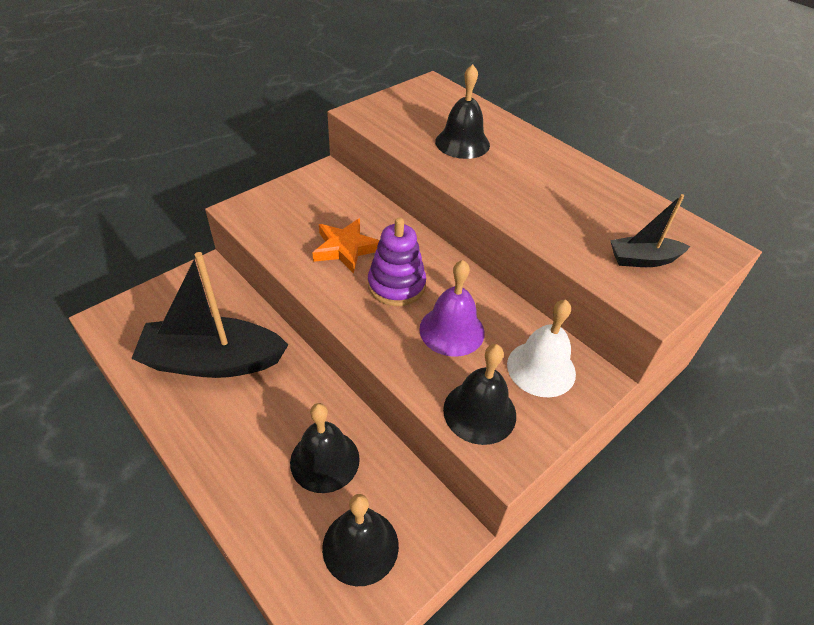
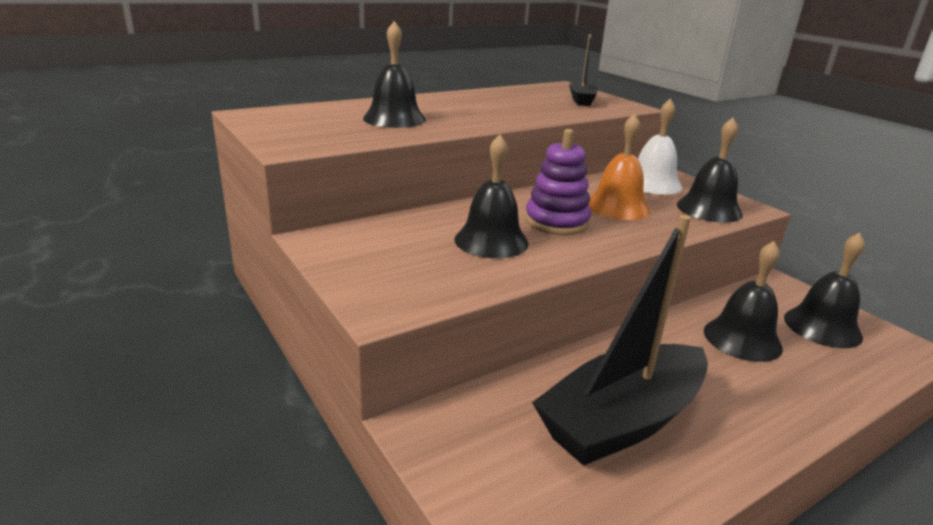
camera: 80 degrees left, 20 degrees down
(213, 361) = (621, 421): black boat -> black boat turned 45 degrees clockwise
(345, 248) = (491, 241): orange star -> black bell
(452, 330) = (617, 207): purple bell -> orange bell

